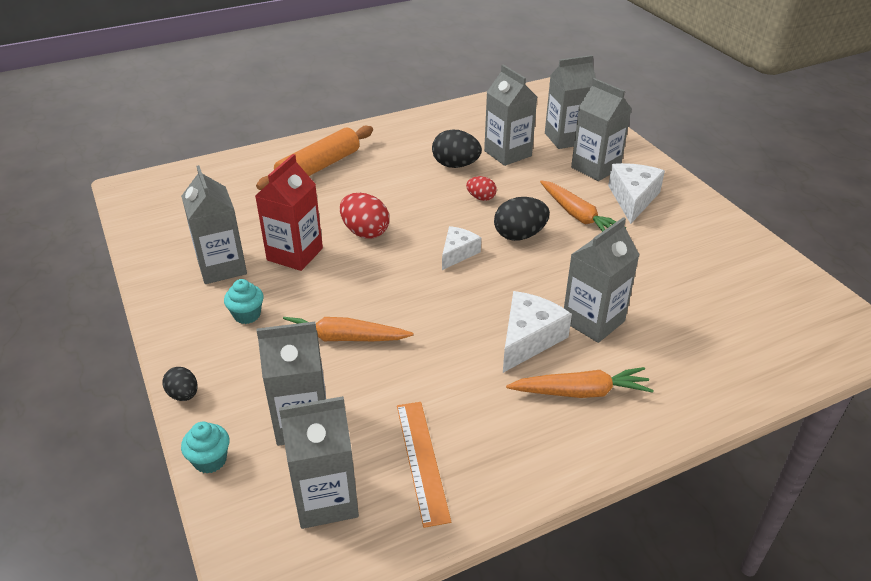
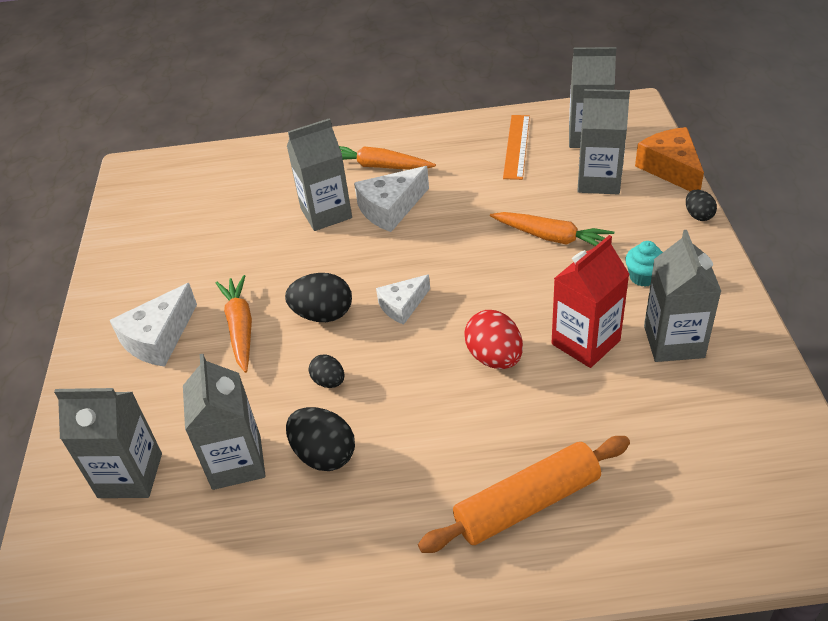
camera: 155 degrees left, 5 degrees up
(210, 460) = (670, 169): turquoise cupcake -> orange cheese
(481, 198) = (329, 381): red egg -> black egg
(595, 168) = (150, 401): grey carton -> none

